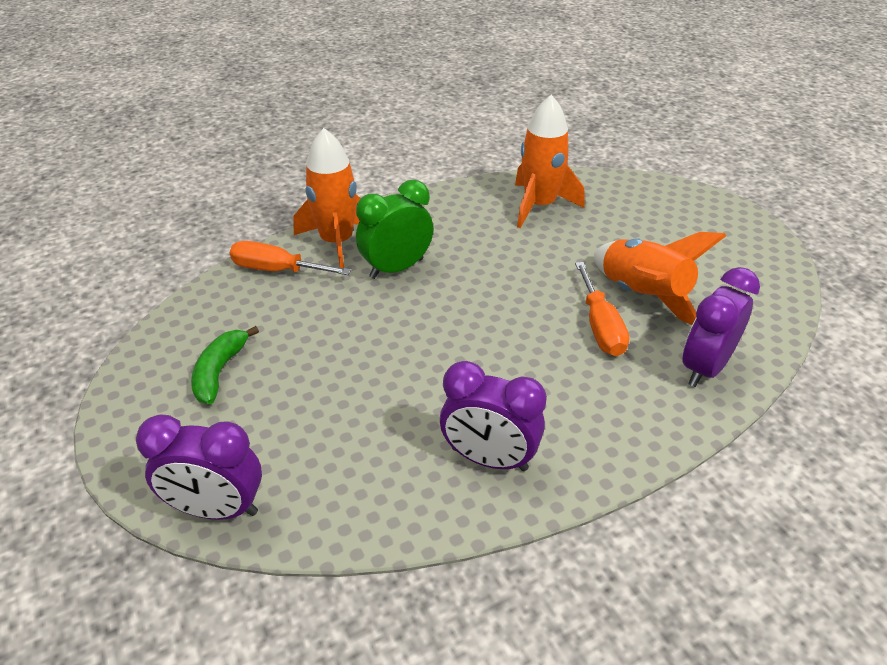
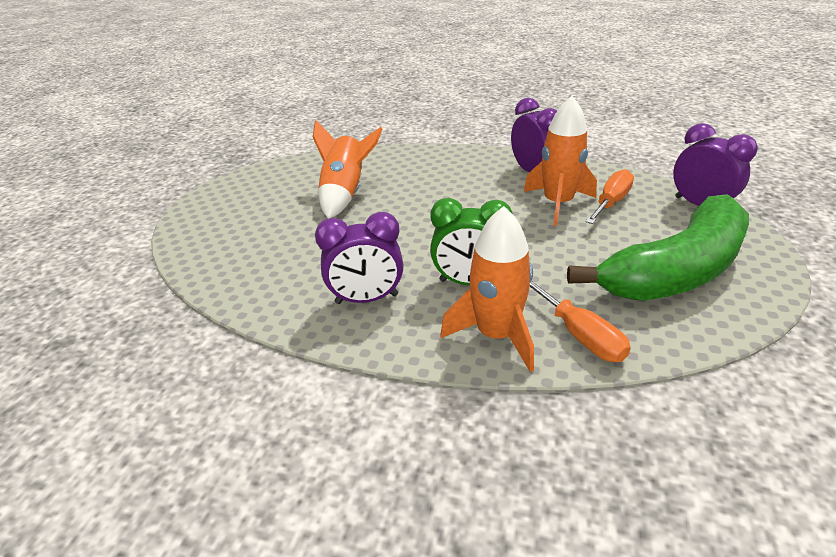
camera: 135 degrees left, 5 degrees down
(220, 371) = (675, 270): green banana -> green banana, size x2.43
(539, 206) = (285, 276): orange rocket -> orange rocket (557, 204)
(600, 326) = (395, 191): orange screwdriver -> orange screwdriver (611, 202)
(705, 367) = (380, 160): purple clock -> purple clock (367, 299)

